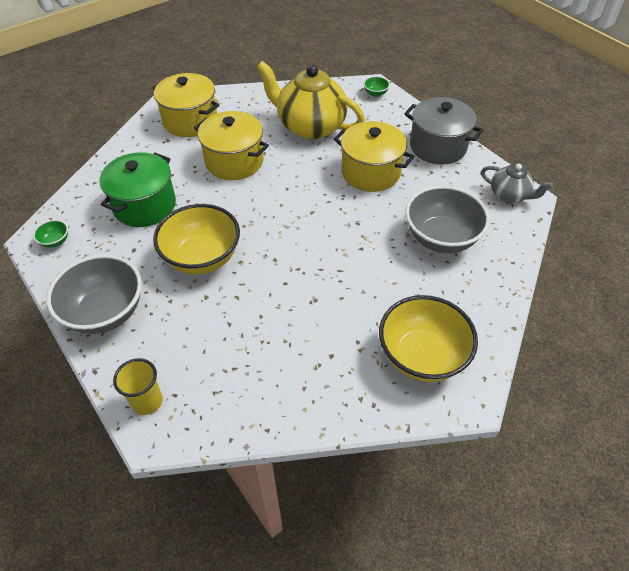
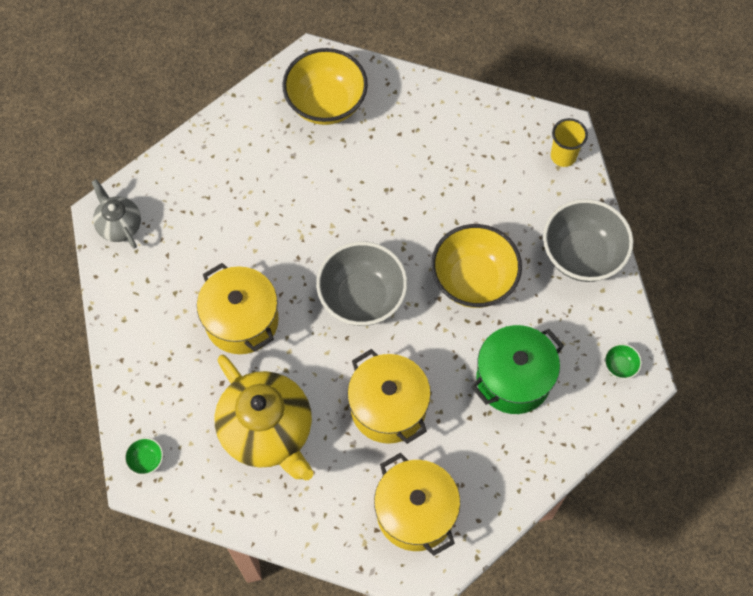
camera: 155 degrees left, 15 degrees up
(438, 146) = (139, 327): grey pot -> none
(441, 238) = (228, 204): grey bowl -> grey bowl (362, 297)

